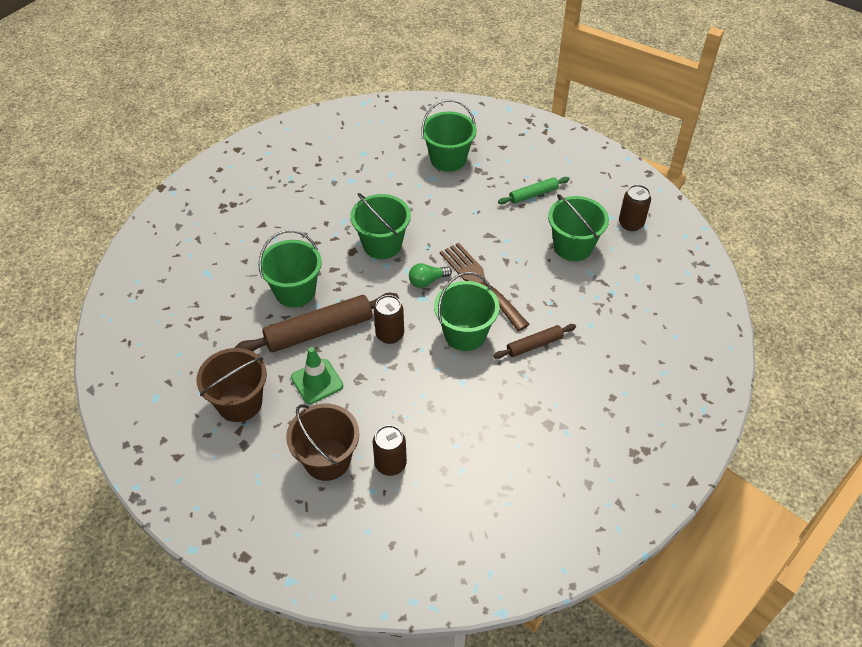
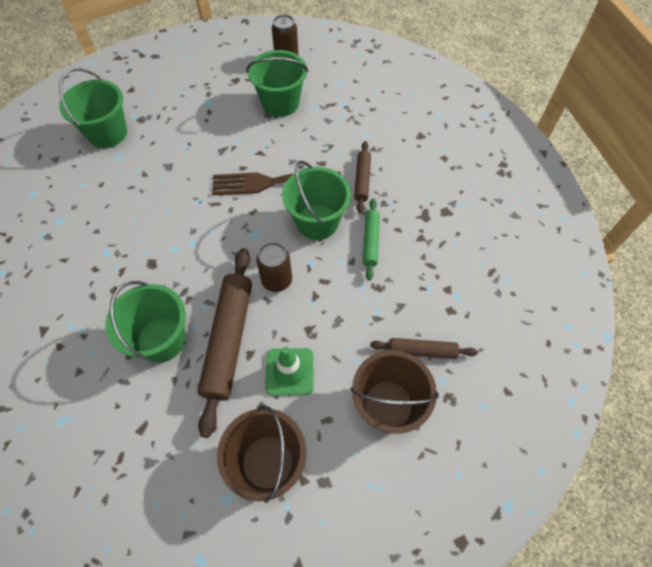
camera: 60 degrees left, 10 degrees up
(382, 244) = (164, 234): green bucket -> none
(390, 464) = (422, 351): brown can -> brown rolling pin
(427, 281) = (237, 220): green light bulb -> none
(533, 194) = (204, 98): green rolling pin -> green rolling pin (370, 241)

